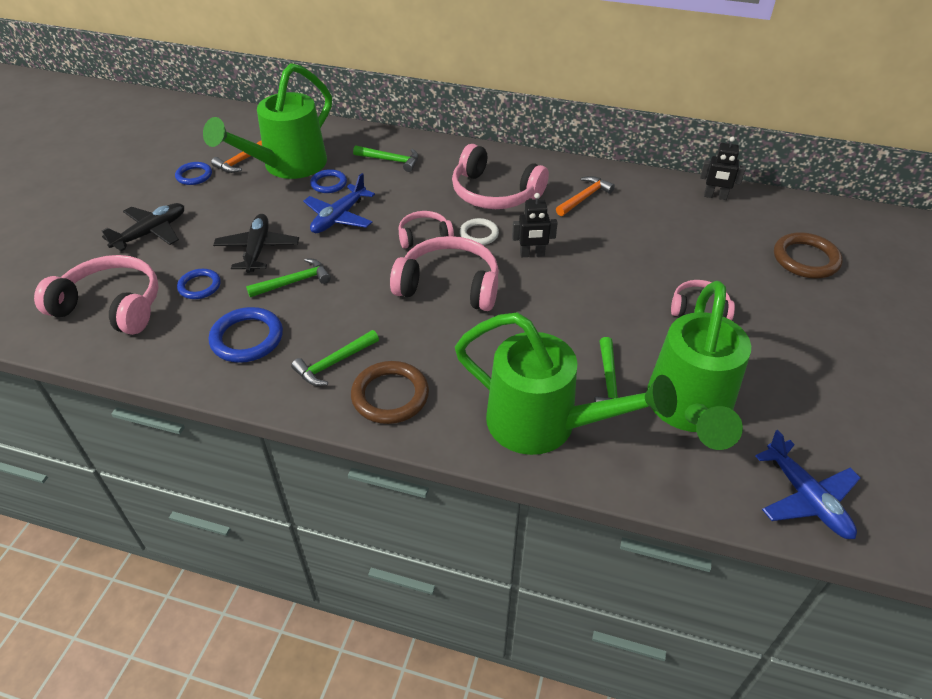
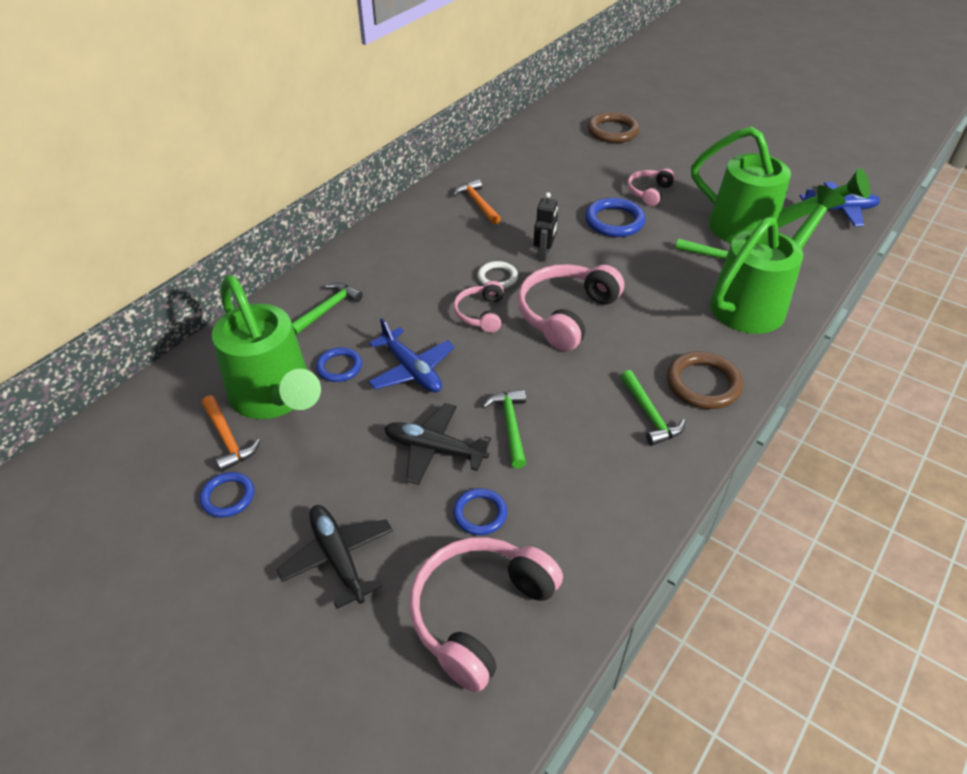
camera: 70 degrees left, 0 degrees up
(247, 338) = (590, 479): blue ring -> blue ring (614, 221)
(494, 193) = (437, 252): pink headphones -> none
(715, 196) = (516, 141): black robot -> none

